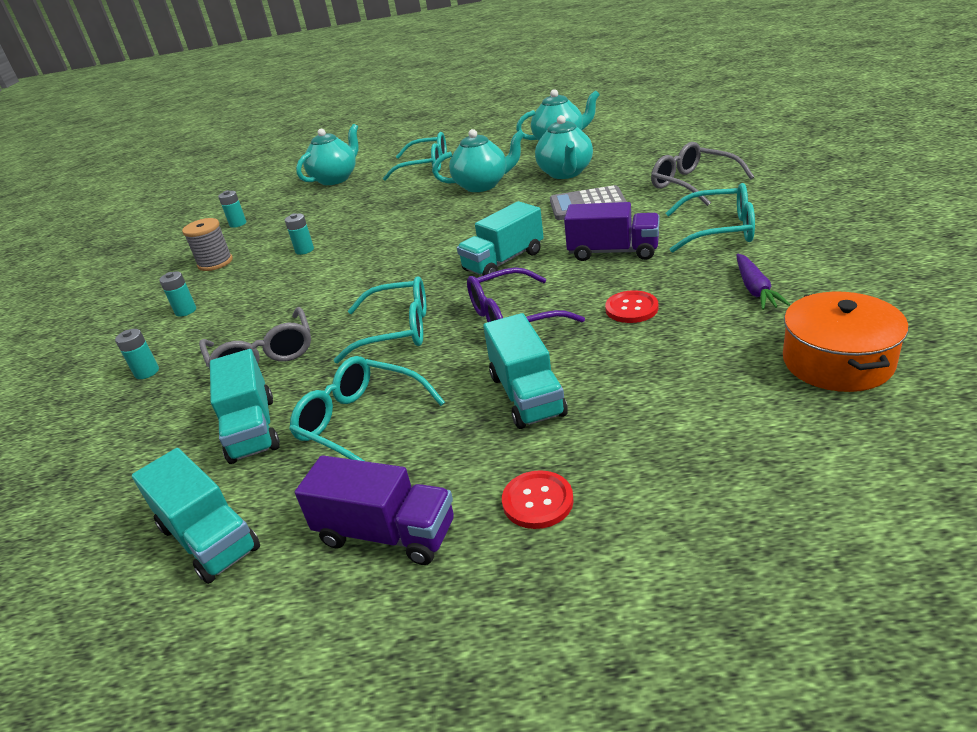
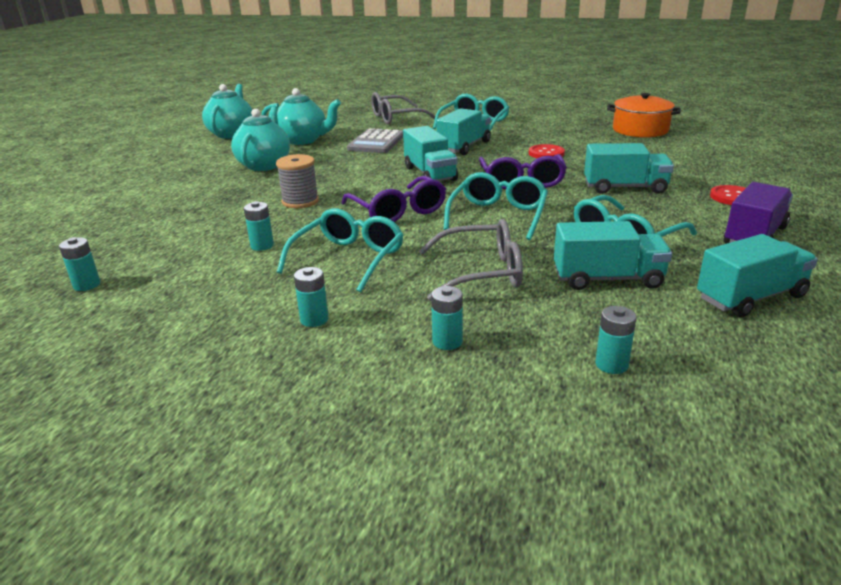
camera: 75 degrees left, 5 degrees down
(97, 458) = (611, 364): none -> turquoise battery
(215, 263) = (195, 301): grey spool -> grey spool (300, 201)
(336, 179) = (77, 221): turquoise teapot -> none
(392, 278) = (398, 211): none -> purple glasses
(425, 166) = (157, 179): turquoise glasses -> turquoise glasses (349, 259)
(613, 252) = (464, 147): purple truck -> turquoise truck
(755, 289) = (555, 129): purple carrot -> none

